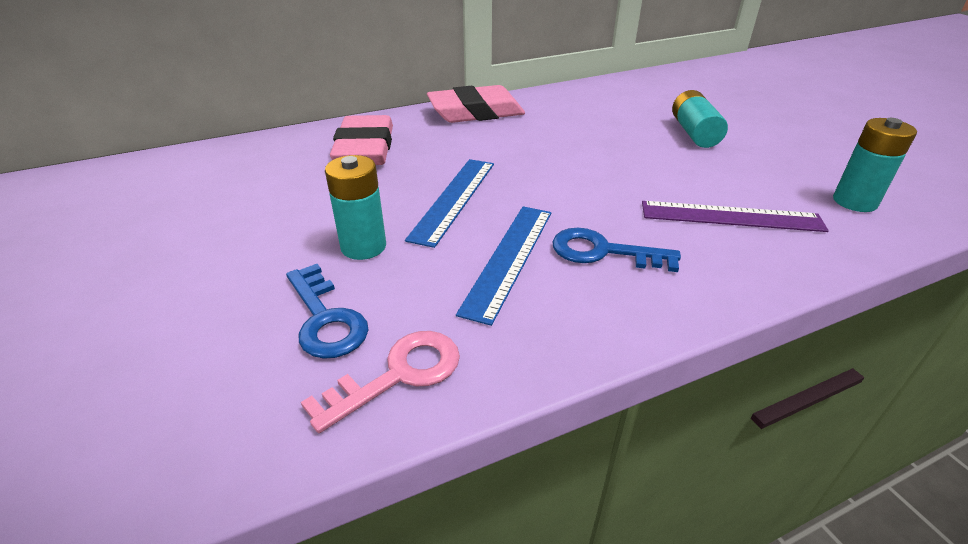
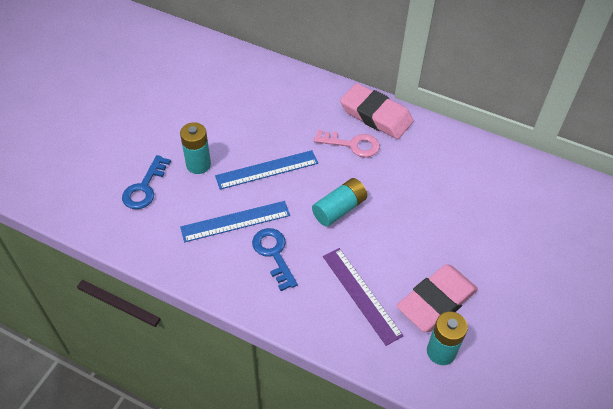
camera: 50 degrees right, 15 degrees up
(365, 149) = (281, 101): pink eraser -> pink eraser (436, 301)
(398, 375) = (134, 231): pink key -> pink key (352, 144)
(694, 133) = (463, 237): turquoise battery -> turquoise battery (339, 209)

